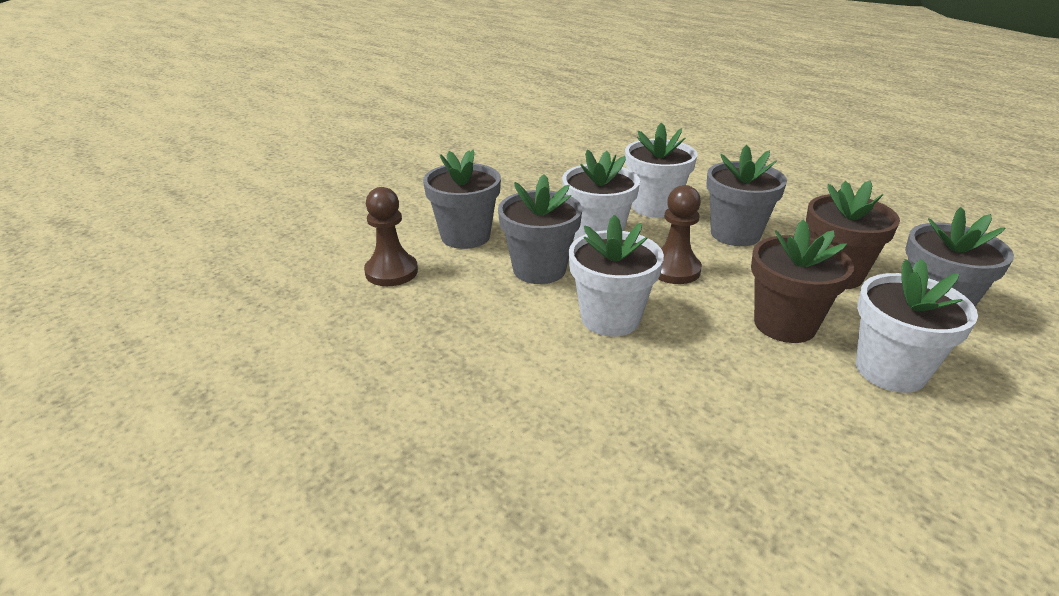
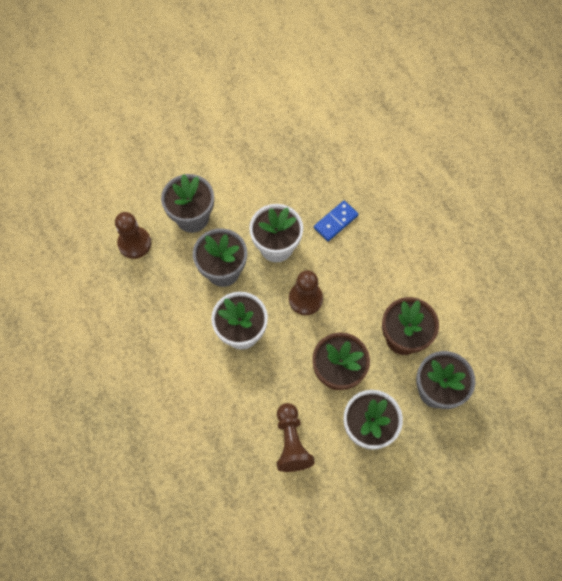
camera: 20 degrees right, 35 degrees up
(654, 207) = (335, 221): white flower pot -> blue domino
(735, 234) = (370, 273): grey flower pot -> none
(795, 420) = (291, 442): none -> brown pawn

